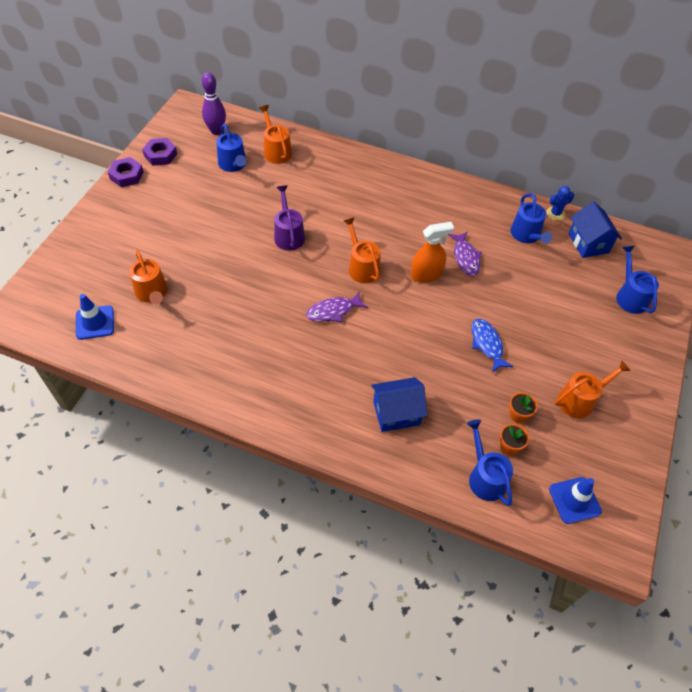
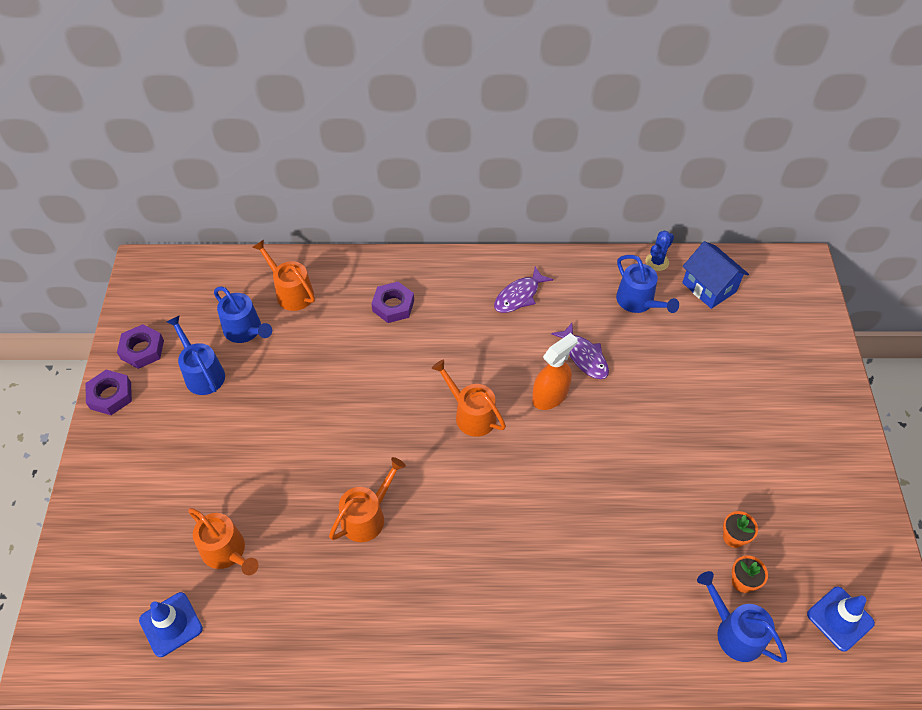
camera: 20 degrees left, 0 degrees up
(216, 131) = (200, 290): purple bowling pin -> none
(288, 235) = (362, 404): purple watering can -> none
(333, 311) = (465, 487): purple fish -> purple fish (519, 296)
(342, 181) = (393, 305): none -> purple nut
(396, 413) = (600, 593): blue house -> none
(487, 344) = (659, 461): blue fish -> none
(580, 400) = (789, 491): orange watering can -> orange watering can (367, 516)
(630, 296) = (782, 339): blue watering can -> blue watering can (202, 373)

